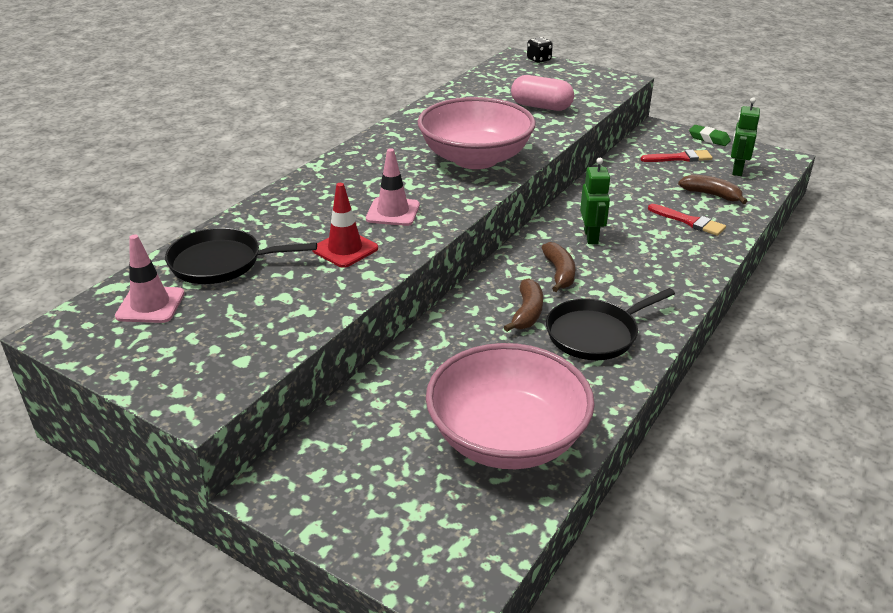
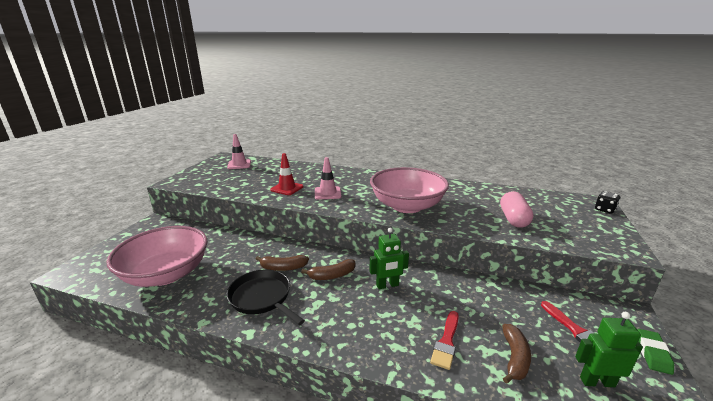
camera: 75 degrees right, 10 degrees down
(220, 263) = (271, 169): black pan -> none

